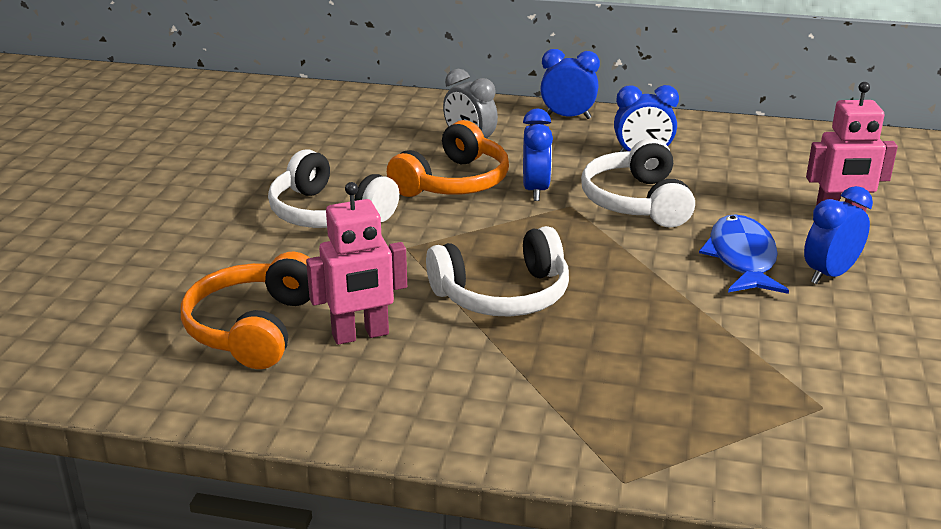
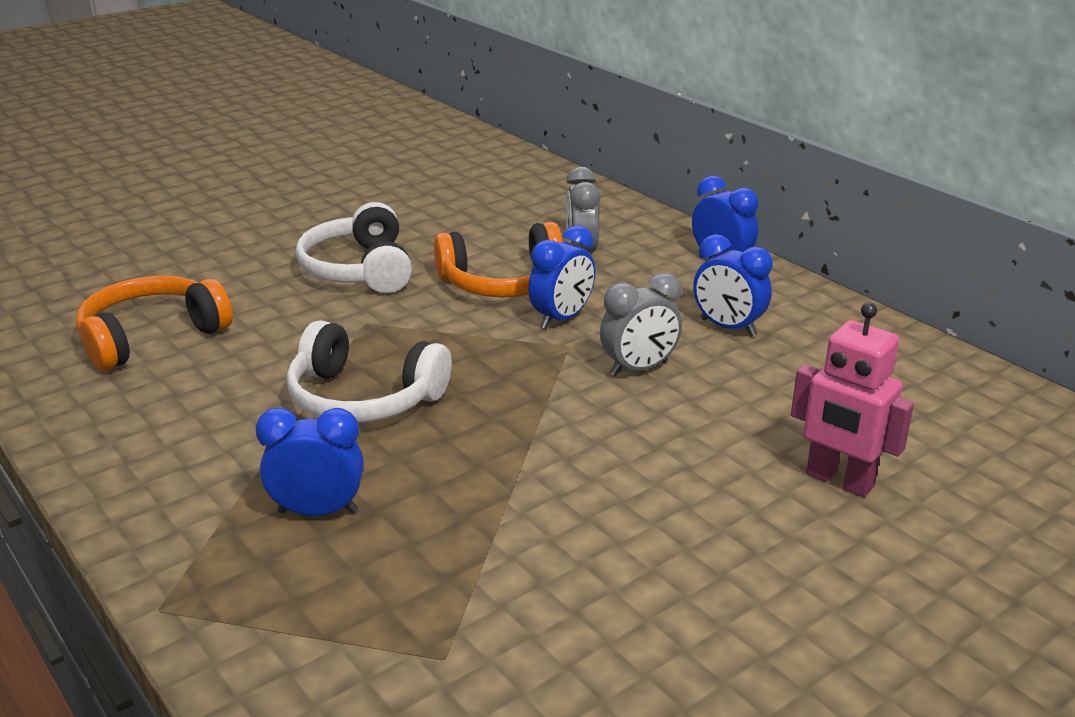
camera: 40 degrees right, 0 degrees up
(360, 335) = (205, 378): pink robot -> none
(637, 202) = (638, 369): white headphones -> grey clock
(742, 258) = (643, 471): blue fish -> none
(830, 274) = (708, 534): blue clock -> blue clock (318, 512)

